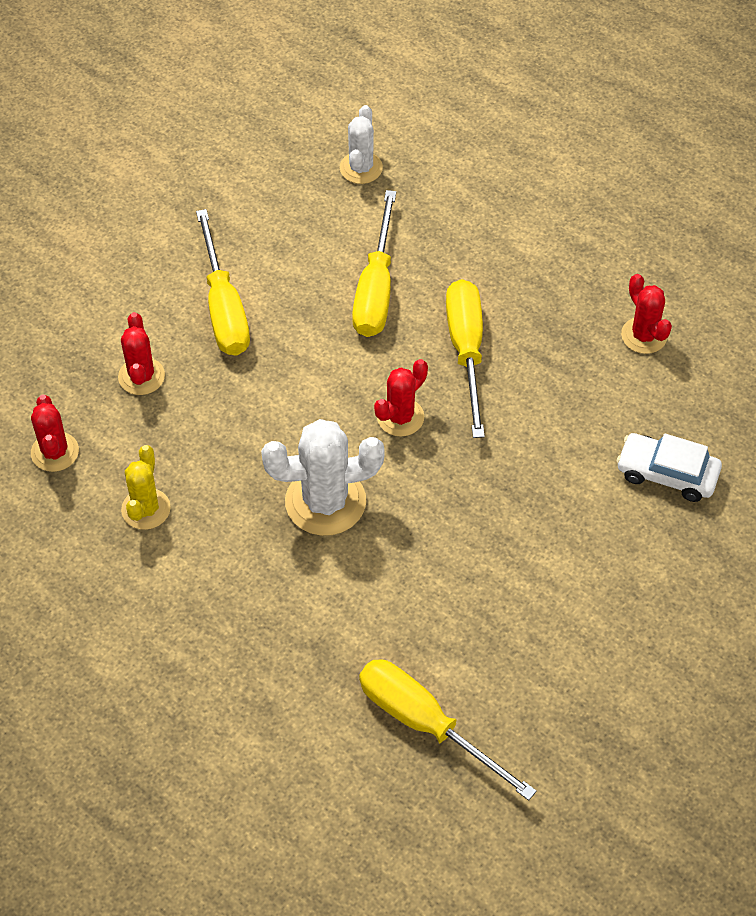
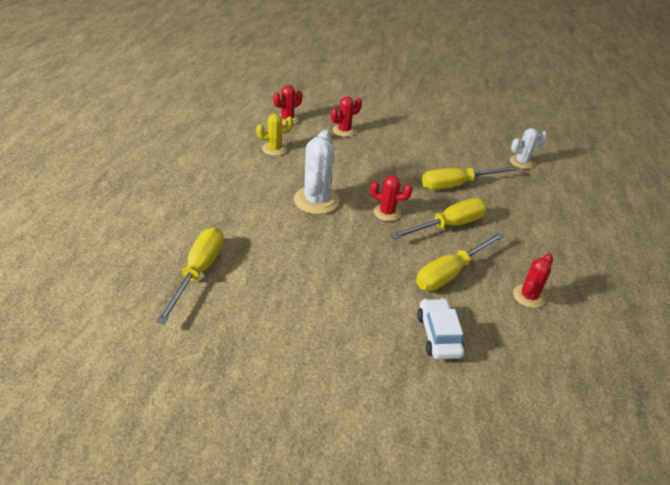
camera: 60 degrees right, 15 degrees down
(224, 308) = (401, 143): yellow screwdriver -> yellow screwdriver (450, 273)
(325, 502) = (316, 200): white cactus -> white cactus turned 45 degrees clockwise

